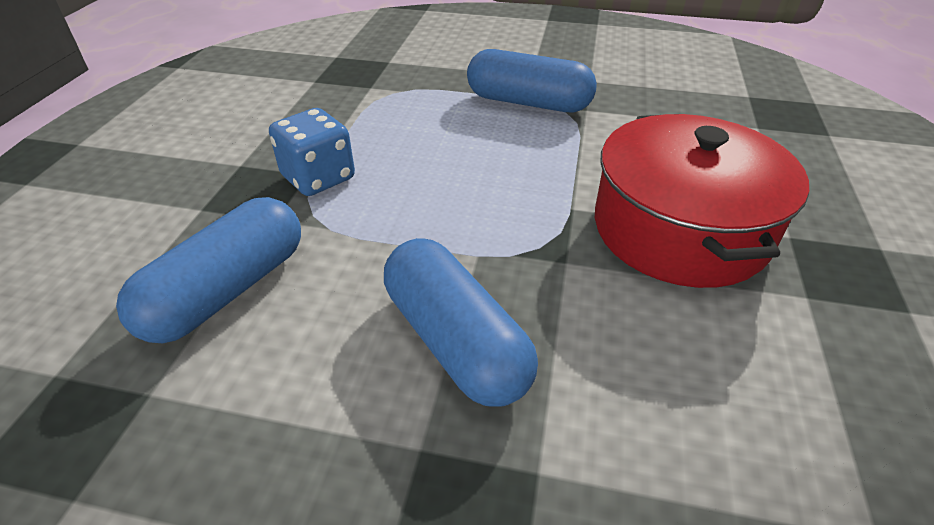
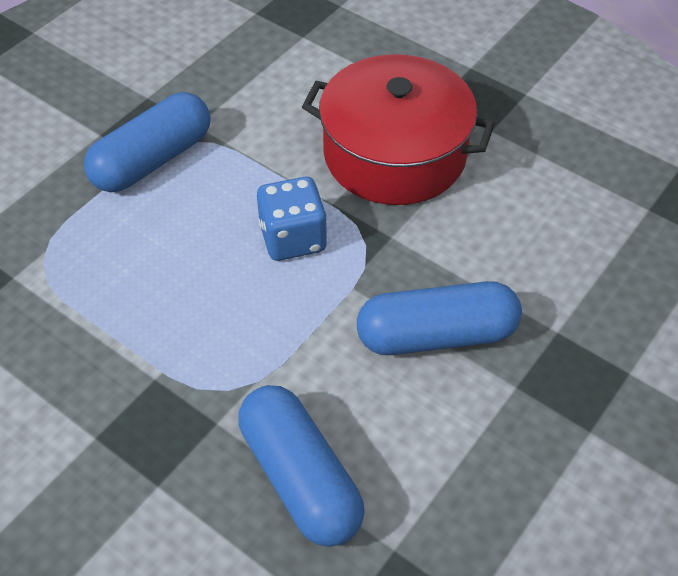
camera: 65 degrees left, 10 degrees up
(318, 177) = (168, 371): blue dice -> blue dice (293, 238)

